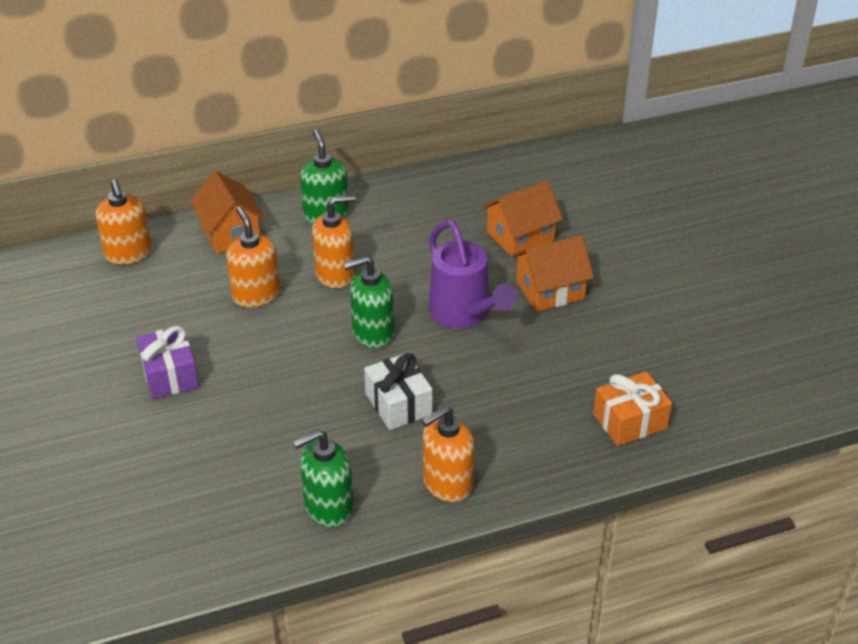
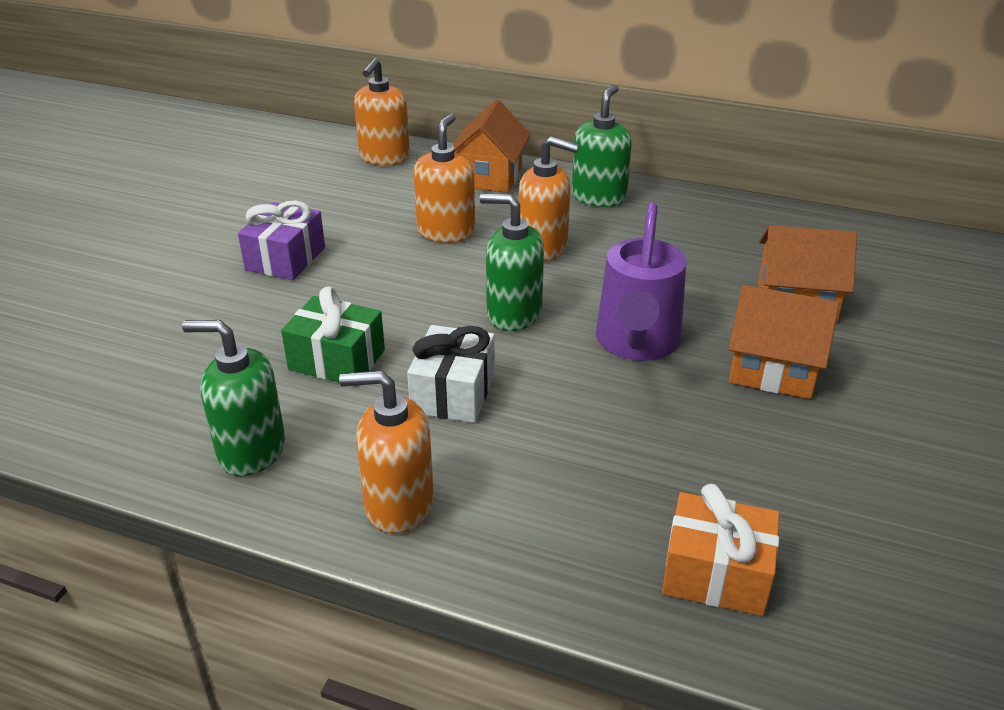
camera: 40 degrees right, 5 degrees down
(303, 424) = (337, 360): none -> green gift

